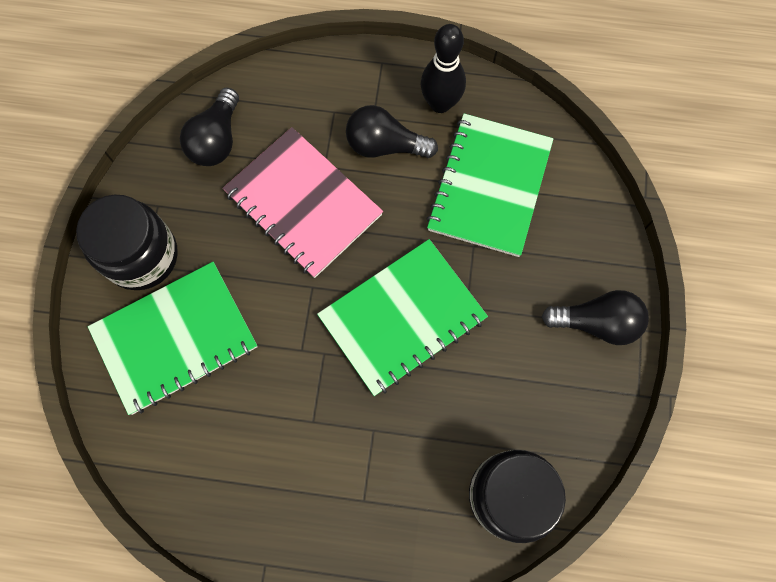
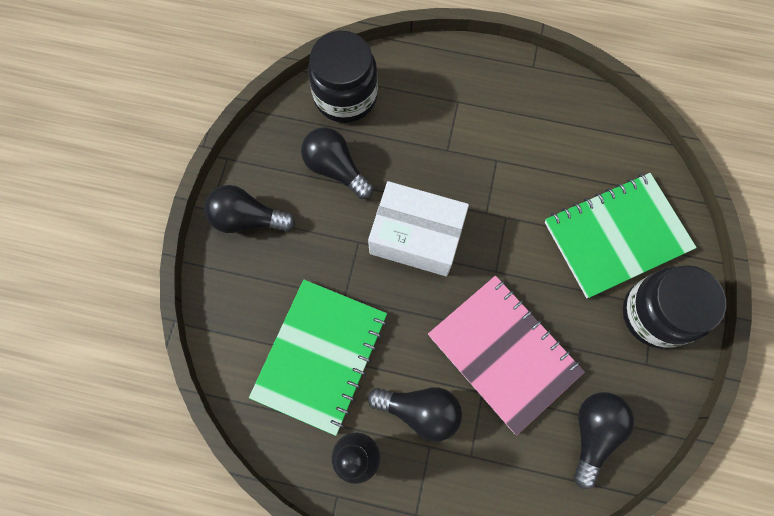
camera: 175 degrees left, 0 degrees up
(402, 318) = (416, 237): green notebook -> white box
(506, 393) = (335, 168): none -> black light bulb

